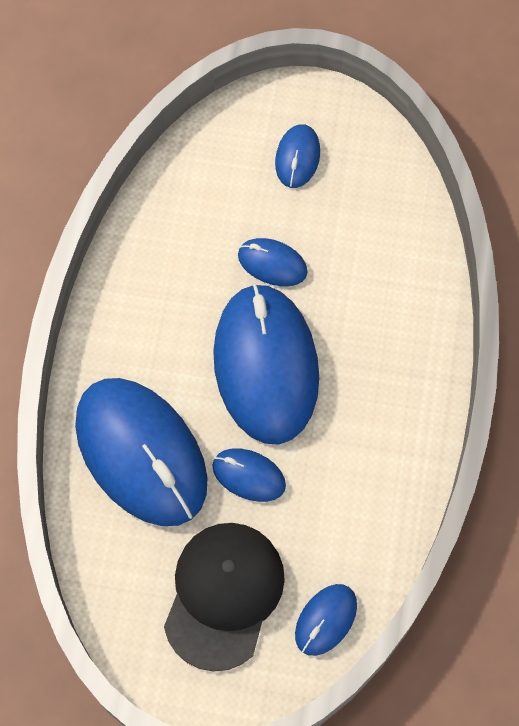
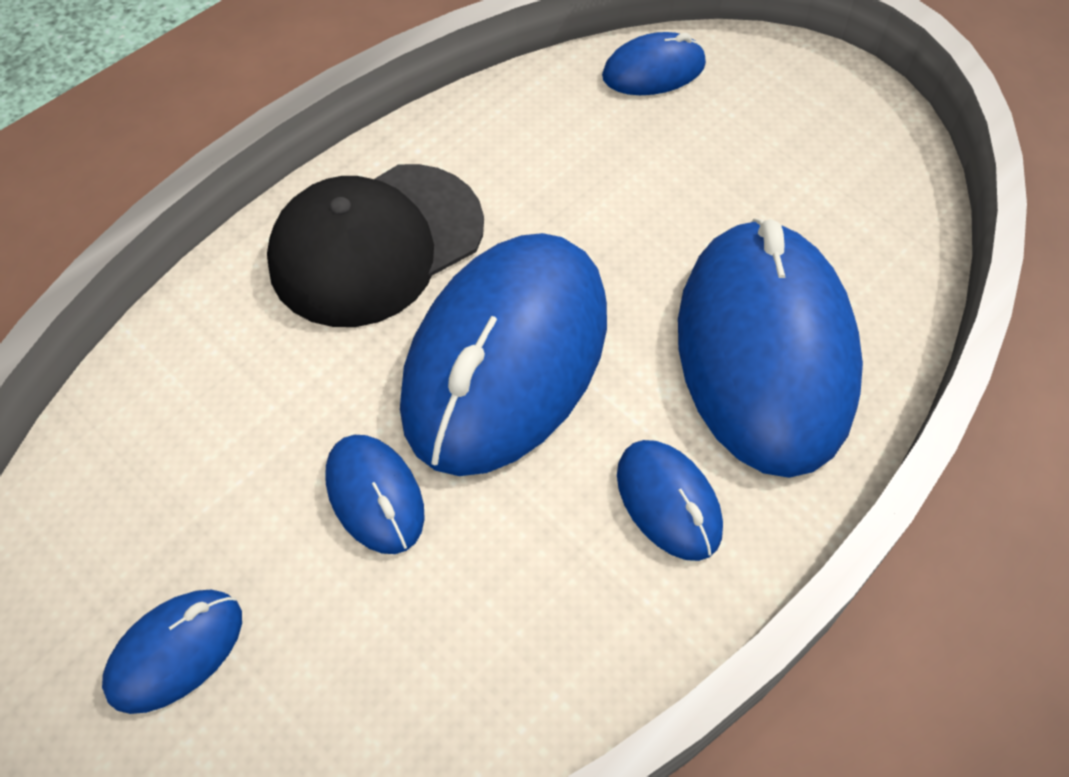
camera: 145 degrees left, 10 degrees down
(224, 595) = (757, 149): black cap -> black cap (376, 245)
(249, 476) = (634, 246): blue mouse -> blue mouse (668, 502)

